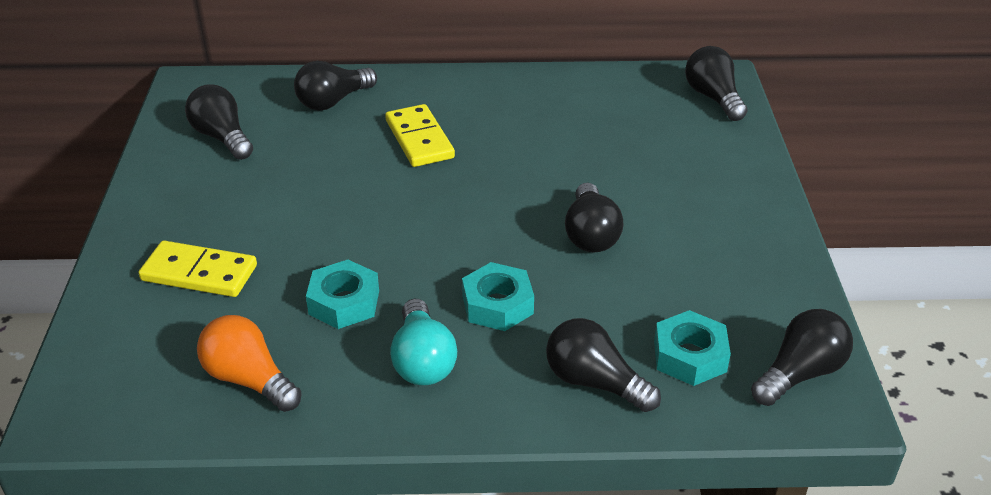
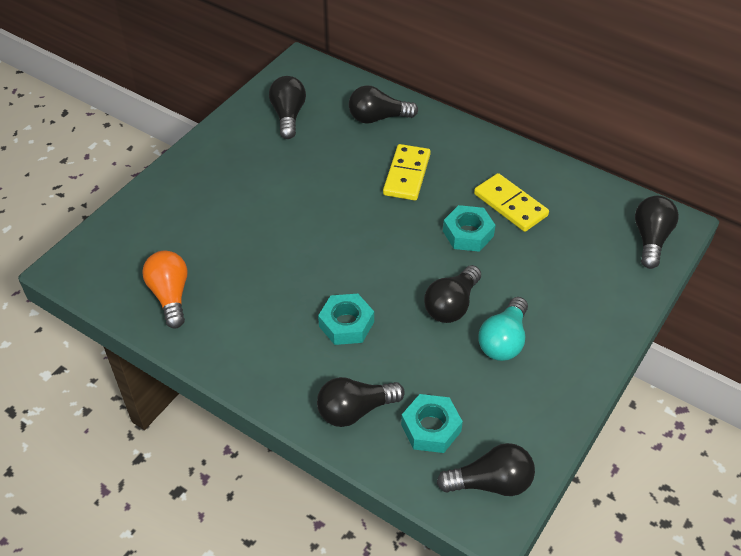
camera: 35 degrees right, 10 degrees up
(199, 273) = (200, 210): yellow domino -> yellow domino (510, 205)
(344, 302) = (260, 273): turquoise nut -> turquoise nut (468, 233)
(422, 360) = (270, 337): turquoise light bulb -> turquoise light bulb (503, 340)
(594, 382) = (355, 410): black light bulb -> black light bulb turned 90 degrees counterclockwise

